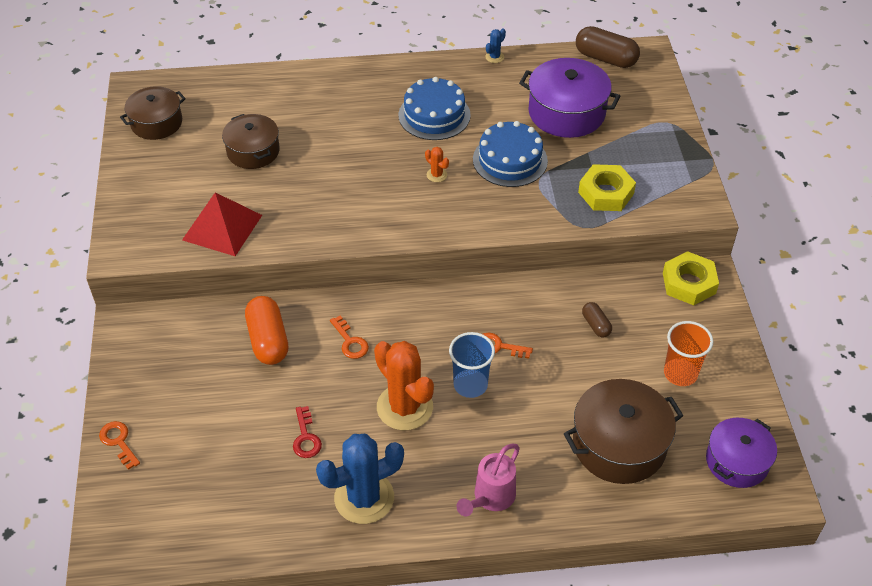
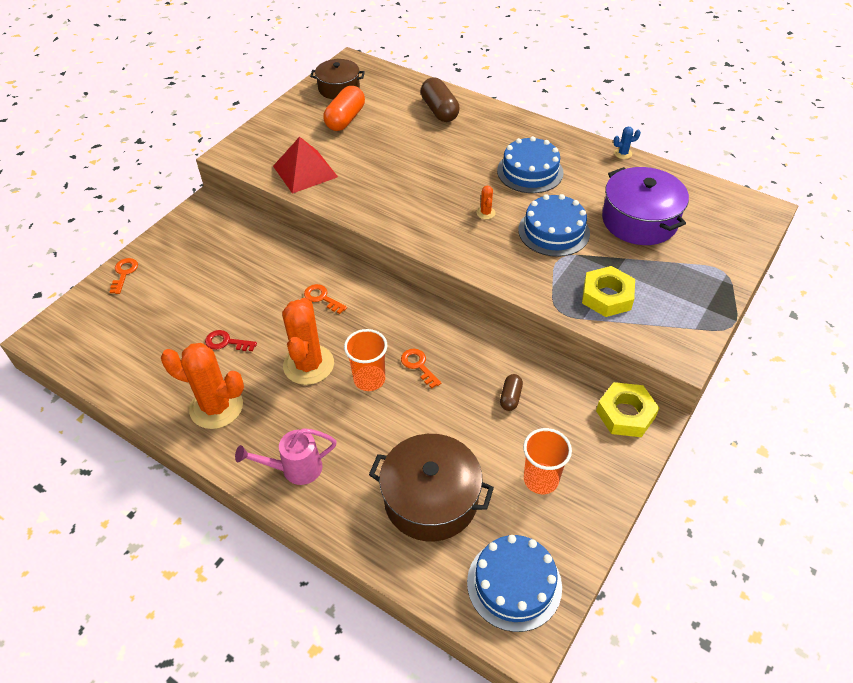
camera: 40 degrees right, 0 degrees up
(253, 151) = (378, 134): brown pot -> none
(268, 340) = (273, 265): orange capsule -> orange capsule (345, 119)
(306, 437) = (226, 342): red key -> red key turned 75 degrees clockwise
(350, 341) = (322, 298): orange key -> orange key turned 120 degrees clockwise
(364, 498) = (216, 407): blue cactus -> orange cactus
(470, 385) = (369, 379): blue cup -> orange cup
(605, 58) = (719, 197): brown capsule -> brown capsule (439, 111)
(737, 461) = (514, 584): purple pot -> blue cake

